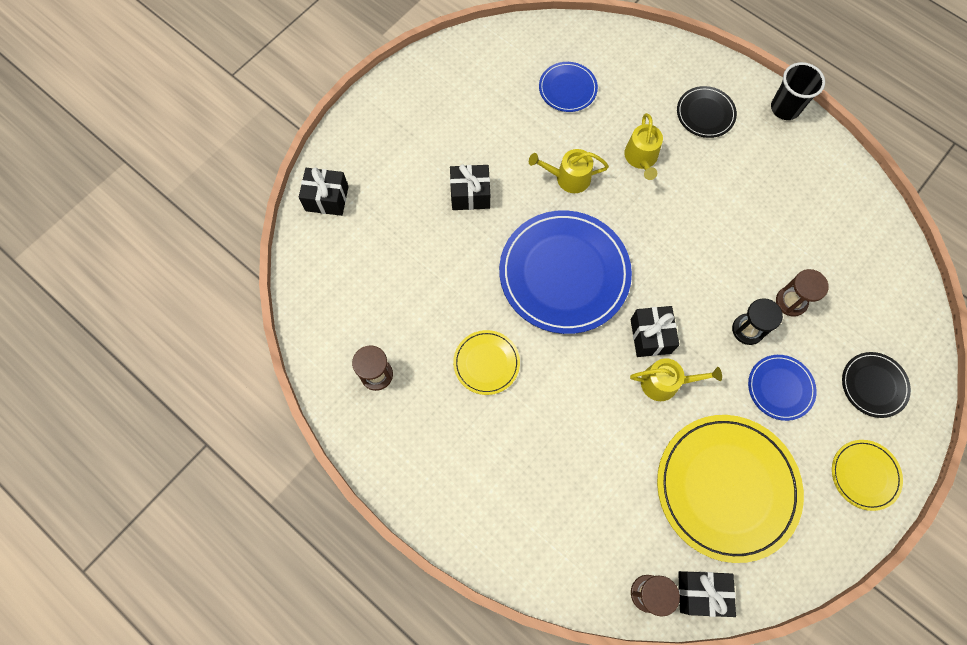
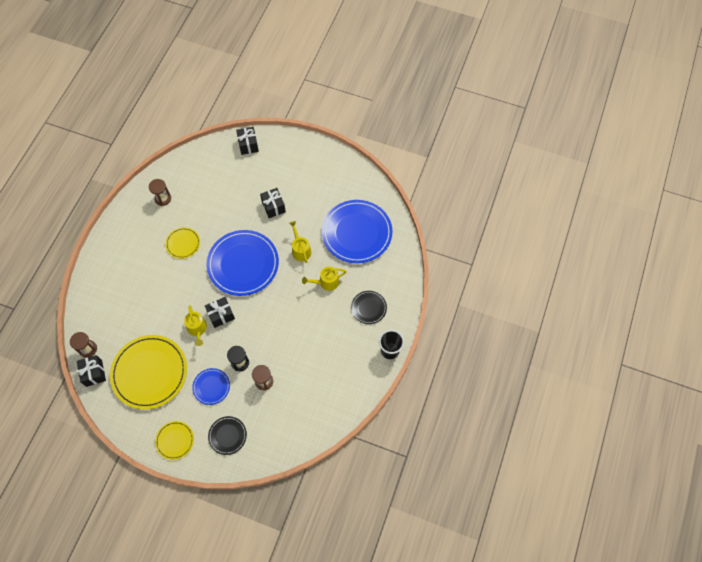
camera: 70 degrees right, 5 degrees down
(567, 89) = (357, 233): blue plate -> blue plate, size x2.05

